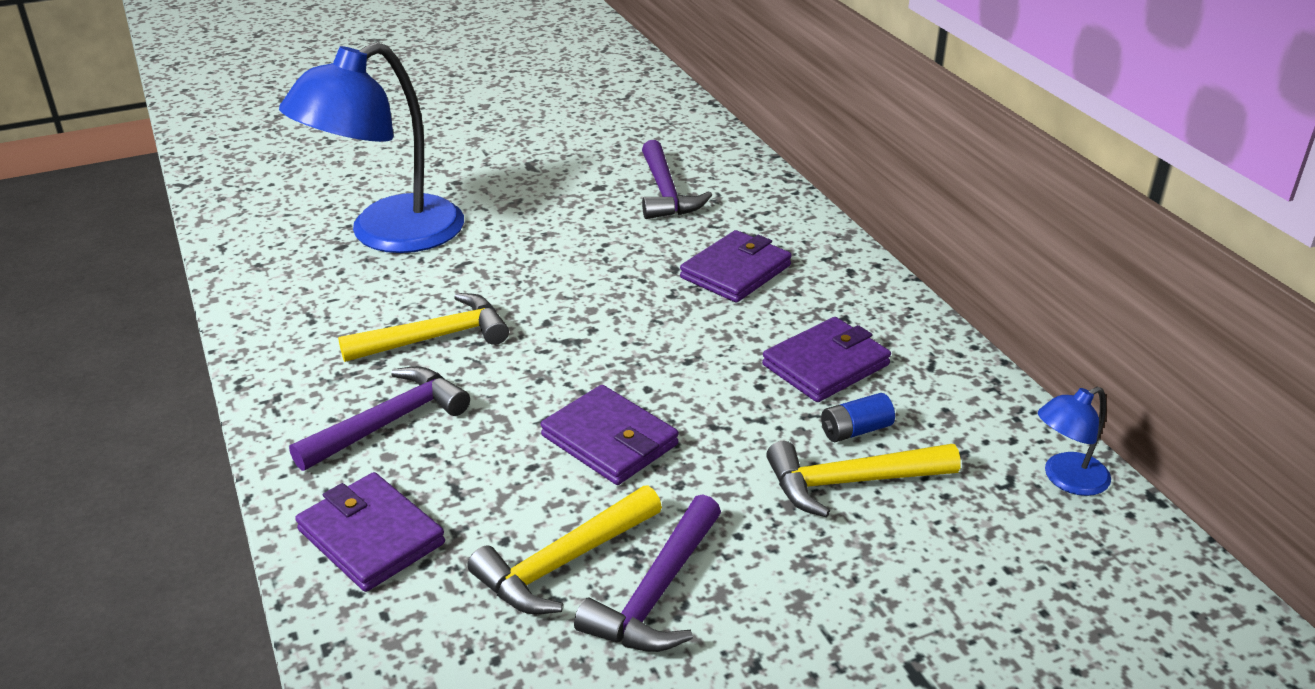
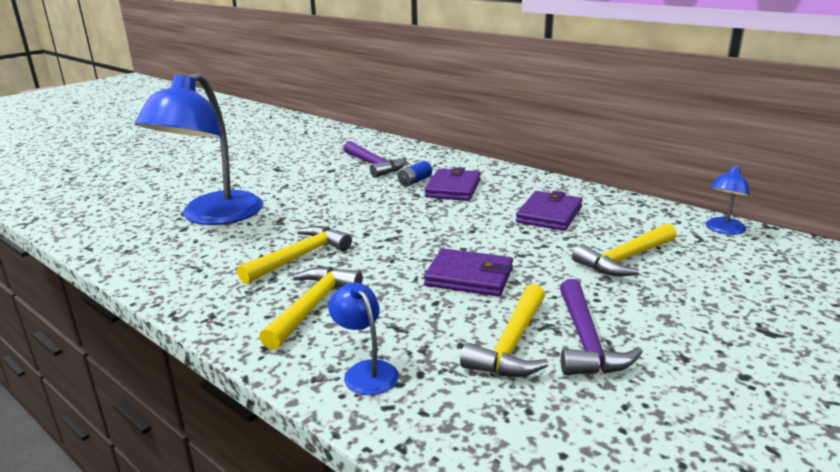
camera: 25 degrees left, 10 degrees down
(371, 537) = (366, 371): purple wallet -> blue lamp
(389, 422) = (312, 307): purple hammer -> yellow hammer
(855, 430) = (599, 237): blue battery -> blue battery (414, 181)

